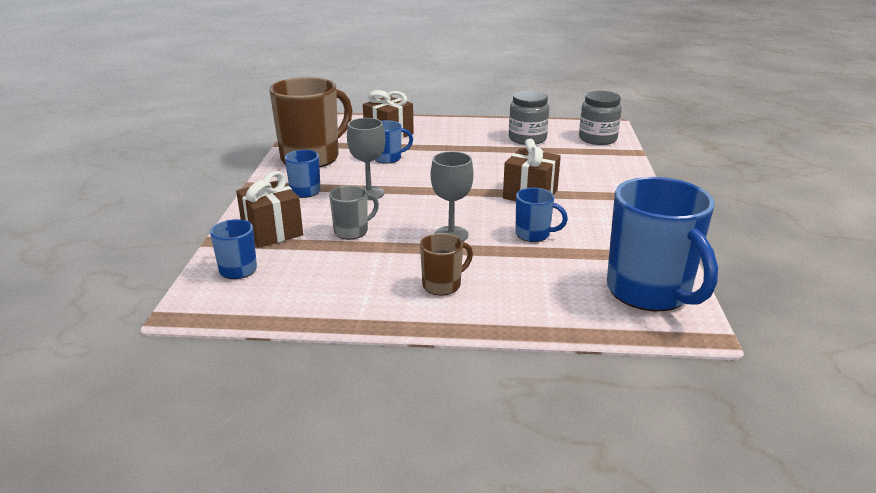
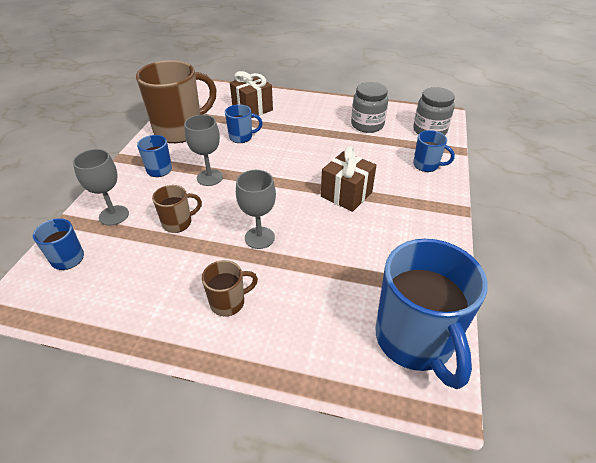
camera: 10 degrees right, 15 degrees up
(272, 232) = (114, 215): brown gift -> grey goblet
(352, 231) = (178, 223): grey mug -> brown mug
(533, 234) = (332, 247): blue mug -> blue mug (426, 165)

